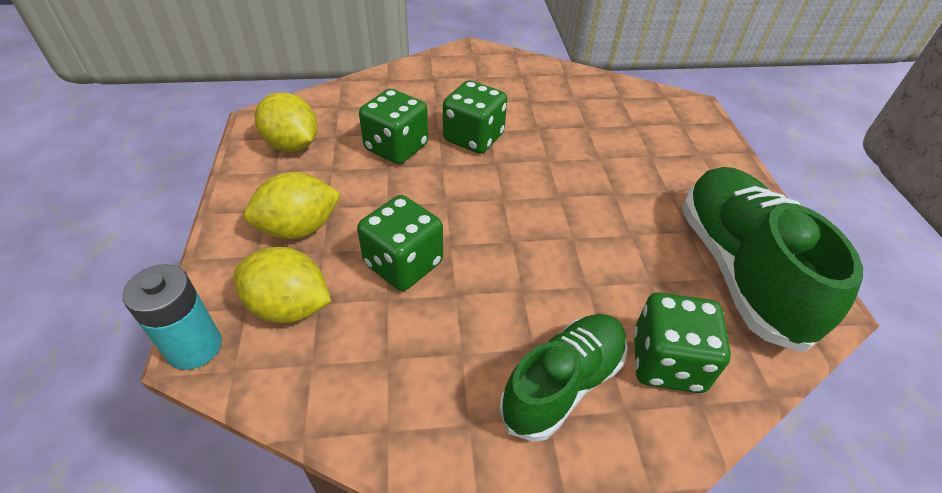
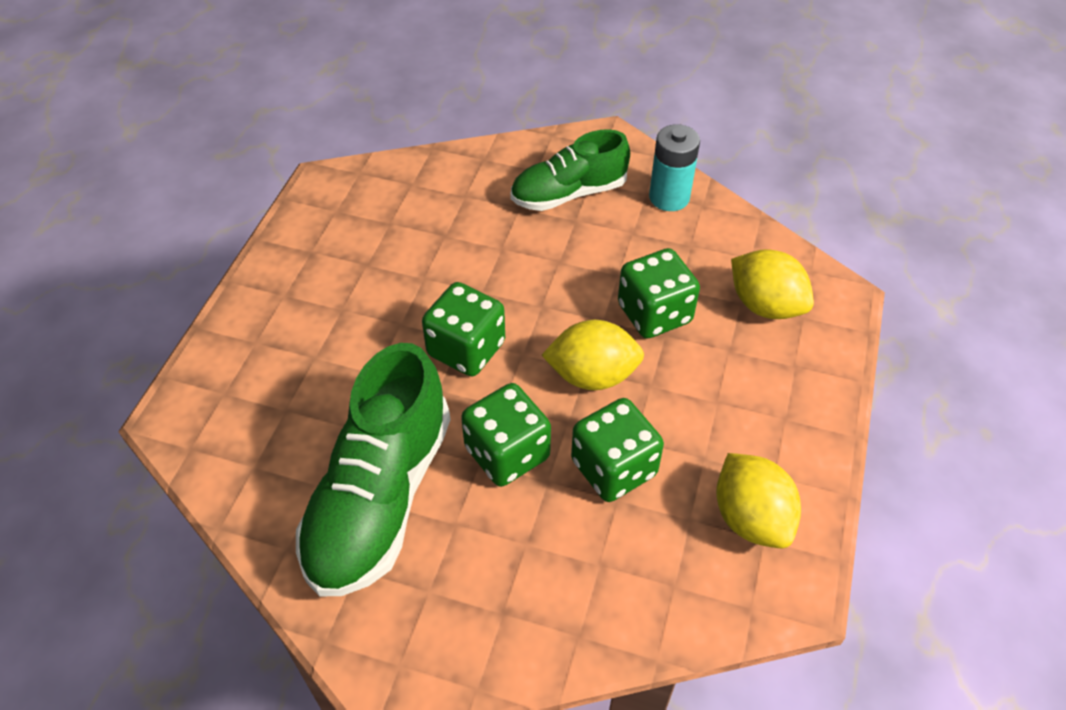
camera: 155 degrees left, 5 degrees up
(194, 347) = (844, 296): turquoise battery -> turquoise battery (669, 197)
(299, 228) = (751, 383): yellow lemon -> yellow lemon (592, 375)
(667, 362) = (484, 184): green dice -> green dice (466, 349)
(739, 270) = (361, 221): green shoe -> green shoe (380, 497)

